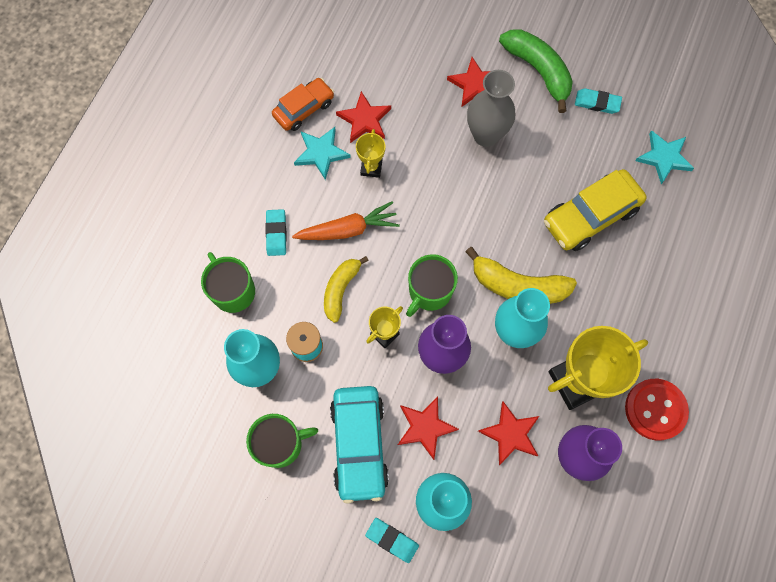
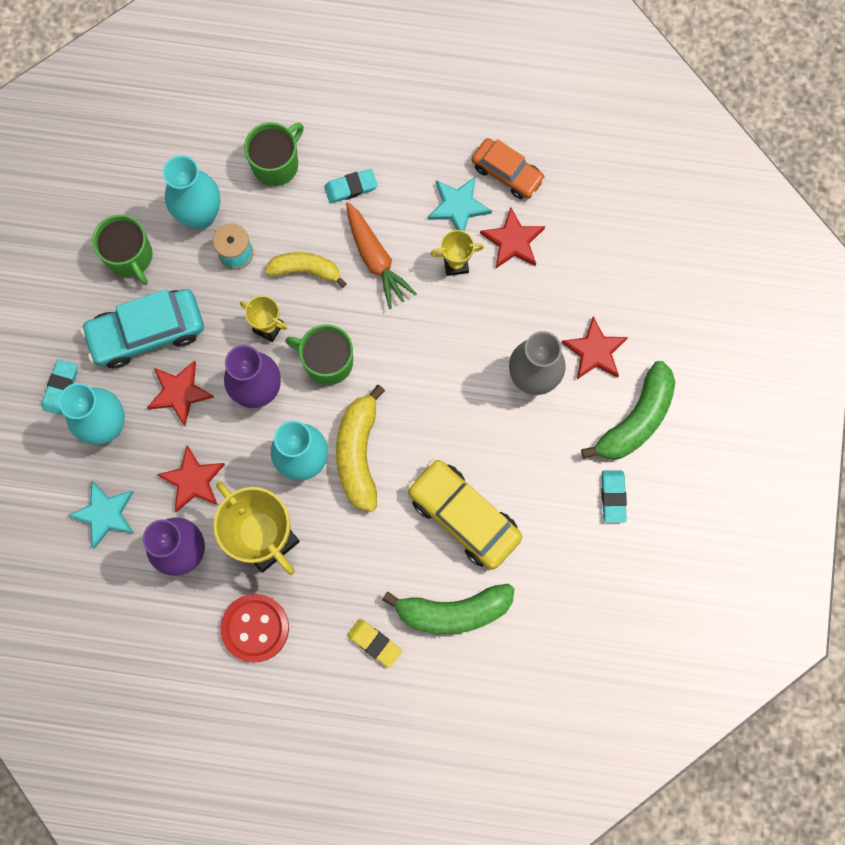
camera: 75 degrees right, 5 degrees up
(664, 158) = (562, 588): turquoise star -> turquoise star (105, 514)
(668, 244) = (453, 611): none -> green banana
(685, 312) = (374, 643): none -> yellow eraser

